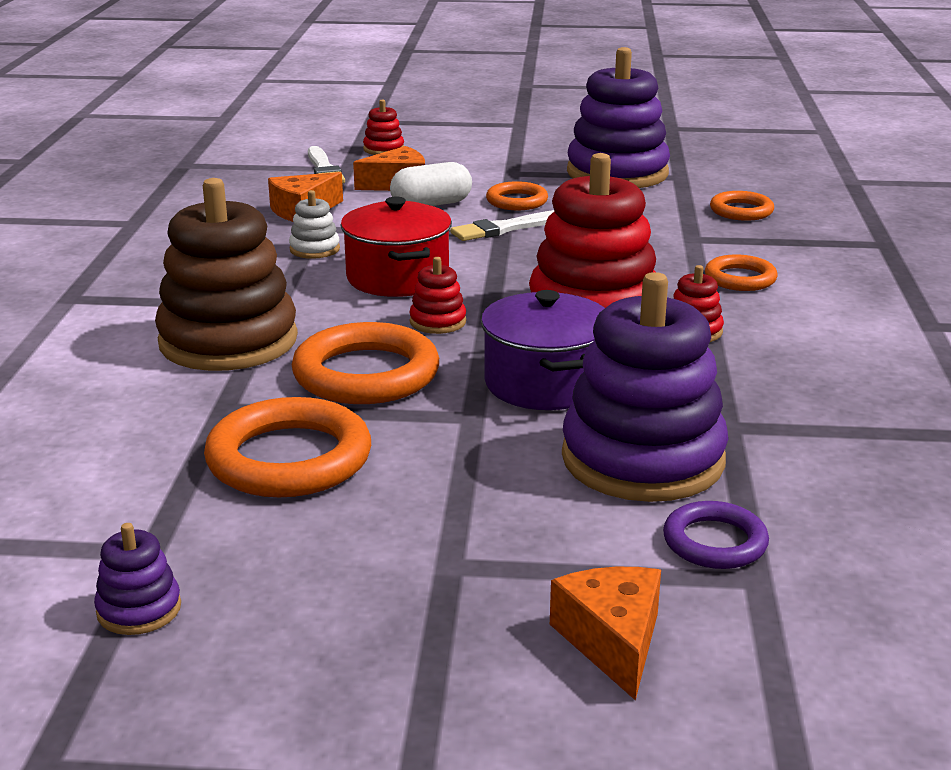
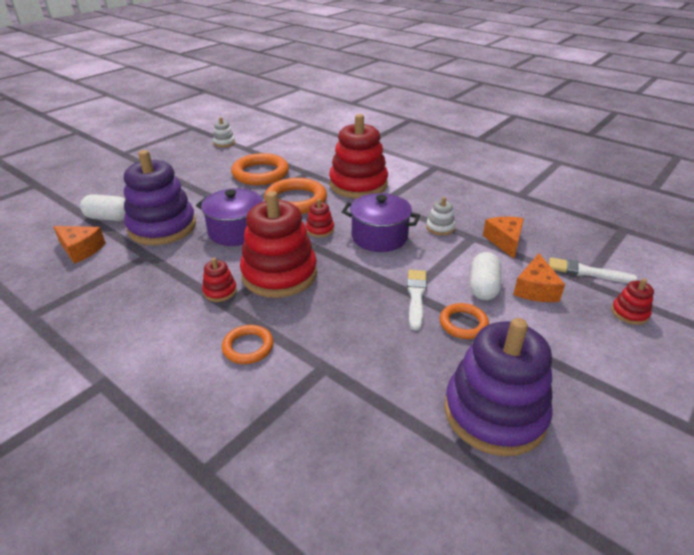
camera: 125 degrees right, 10 degrees up
(139, 609) = (224, 143): purple stacking toy -> white stacking toy
(228, 341) = (358, 185): brown stacking toy -> red stacking toy
(397, 278) = (379, 237): red pot -> purple pot
(612, 641) = (111, 187): orange cheese -> orange cheese (81, 249)
(715, 542) = (109, 218): purple ring -> white capsule
(741, 211) = (347, 432): orange ring -> none

